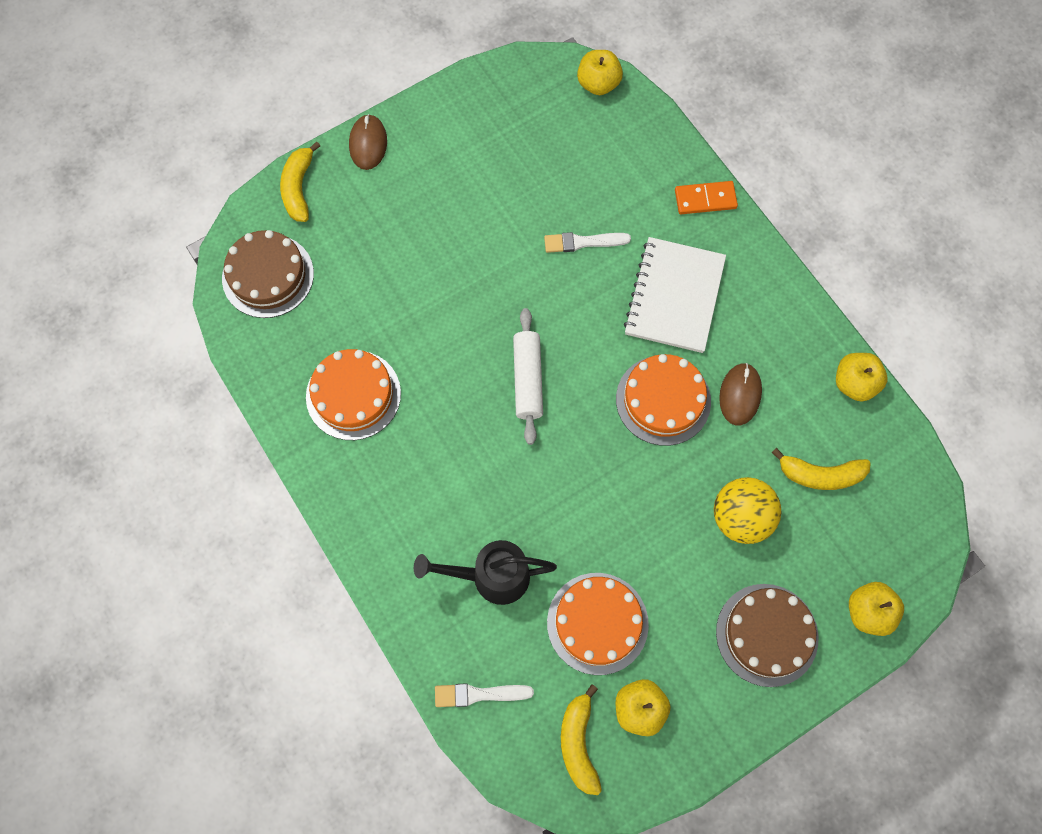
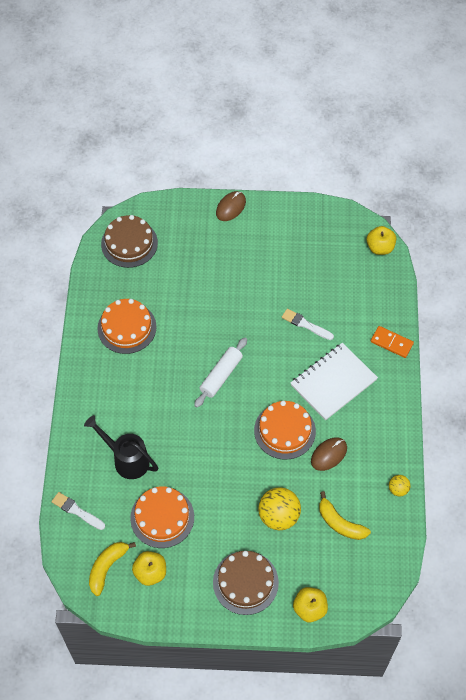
camera: 35 degrees right, 10 degrees down
(299, 188) = (178, 209): yellow banana -> none
(854, 383) = (398, 489): yellow apple -> yellow ball

